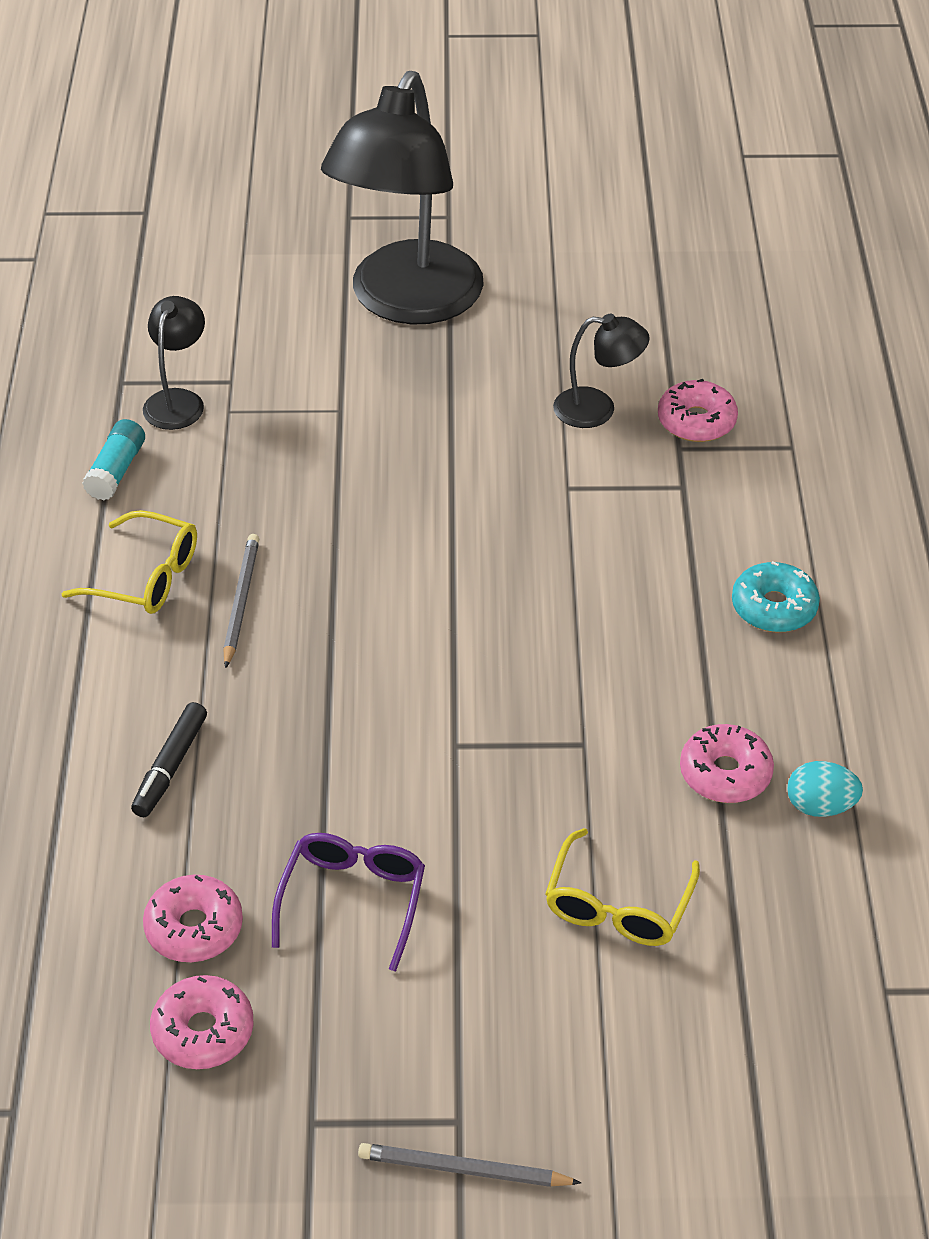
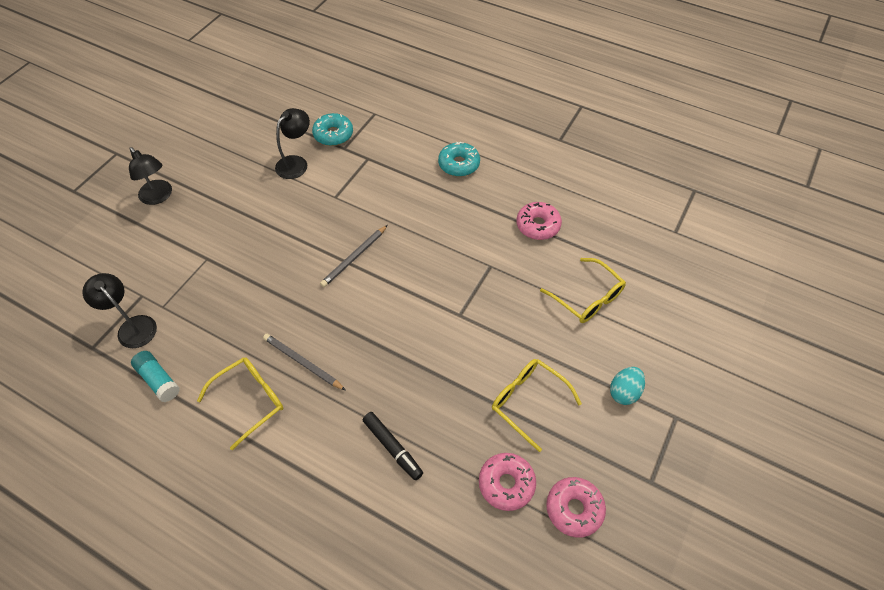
camera: 60 degrees left, 10 degrees up
(353, 900) = (528, 402): purple glasses -> yellow glasses
(407, 302) = (159, 197): black lamp -> black lamp, size x0.44
(463, 1170) = (703, 428): grey pencil -> grey pencil (354, 257)
(696, 421) = (333, 134): pink donut -> turquoise donut
(820, 806) = (573, 204): turquoise egg -> turquoise egg (624, 392)

